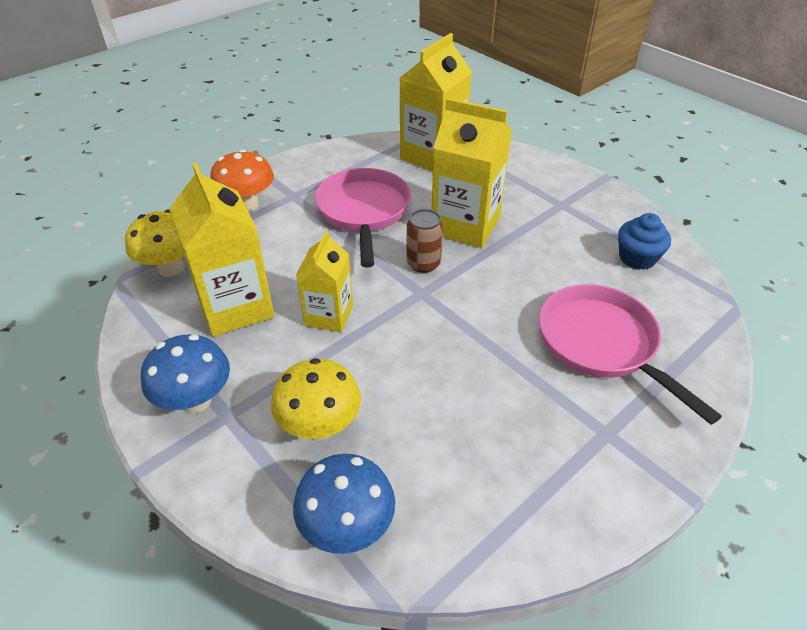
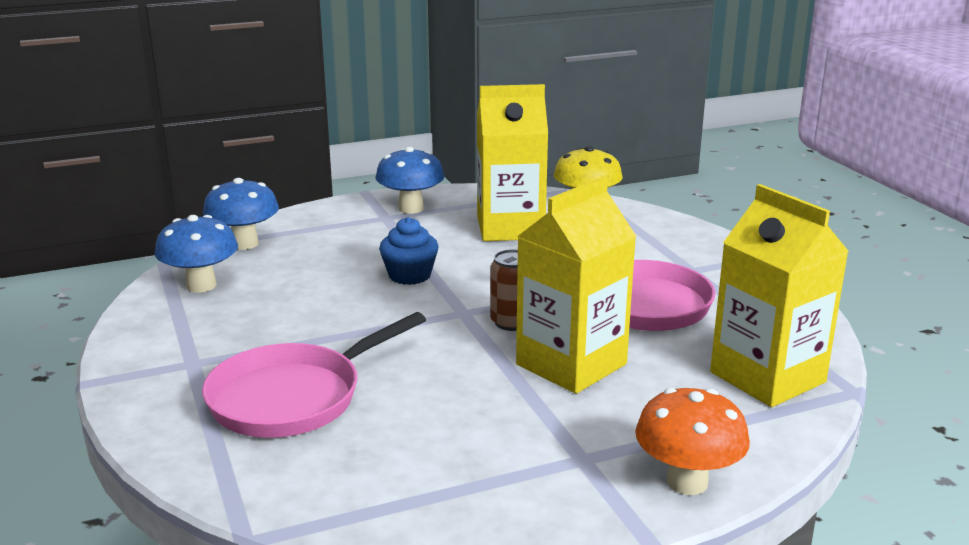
camera: 110 degrees right, 20 degrees down
(247, 204) = (682, 245): orange mushroom -> orange mushroom (687, 482)
(320, 426) = (340, 245): yellow mushroom -> none
(329, 315) = (466, 263): yellow carton -> none
(471, 512) = (201, 285): none -> blue mushroom
(601, 344) = (293, 397): pink pan -> pink pan turned 150 degrees clockwise
(637, 258) = (412, 483): blue cupcake -> blue cupcake (409, 275)

